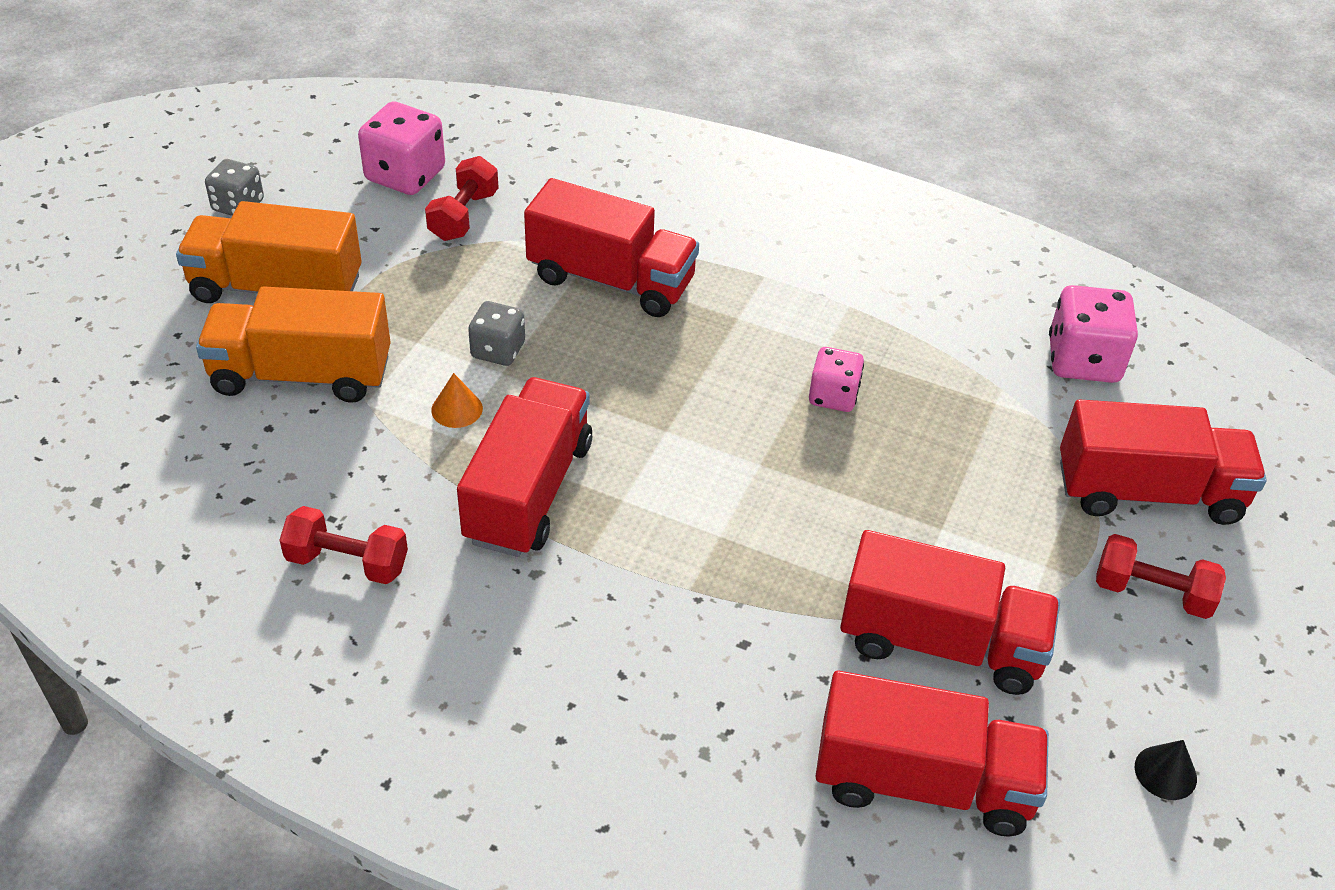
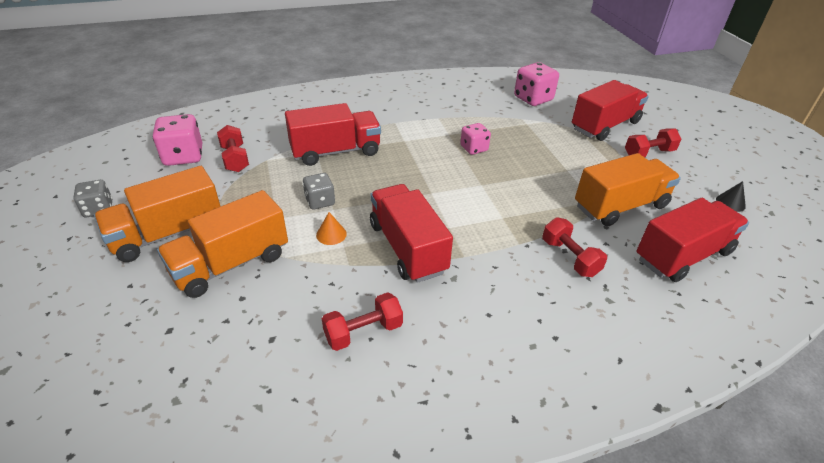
camera: 40 degrees left, 5 degrees down
(734, 659) = (570, 258): none -> red dumbbell
(940, 642) = (620, 206): red truck -> orange truck

